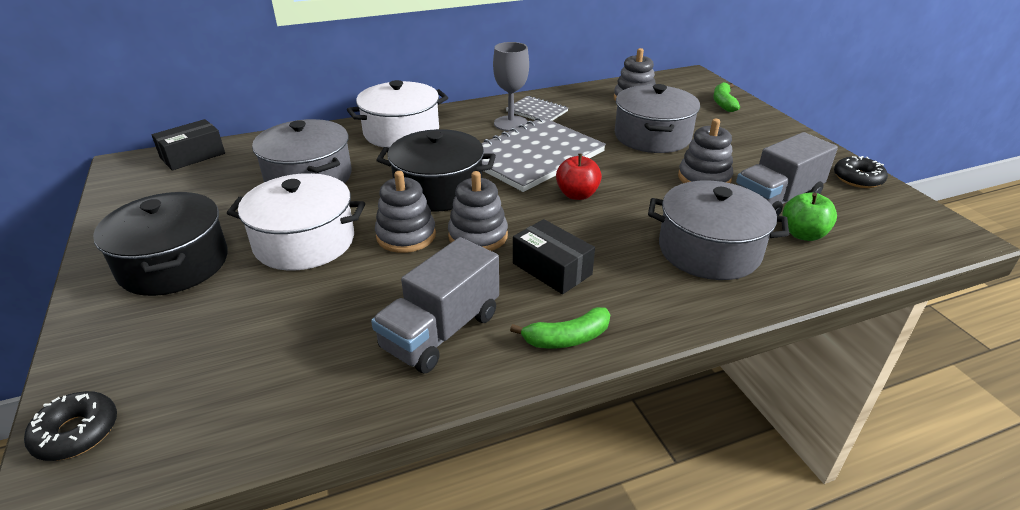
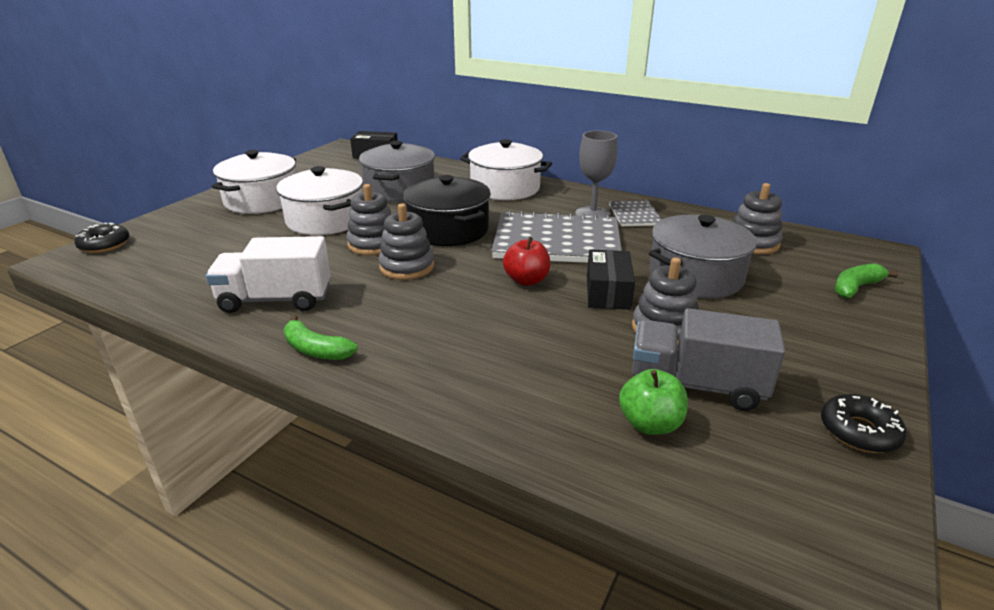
camera: 50 degrees right, 5 degrees down
(174, 264) = (262, 200): black pot -> white pot
(441, 331) = (276, 300): grey truck -> white truck
(552, 269) = (401, 310): black box -> black box (608, 292)
(709, 250) = (531, 374): grey pot -> none

